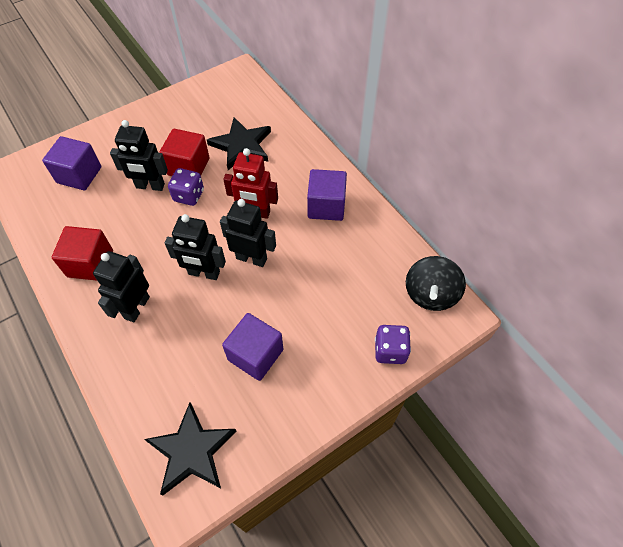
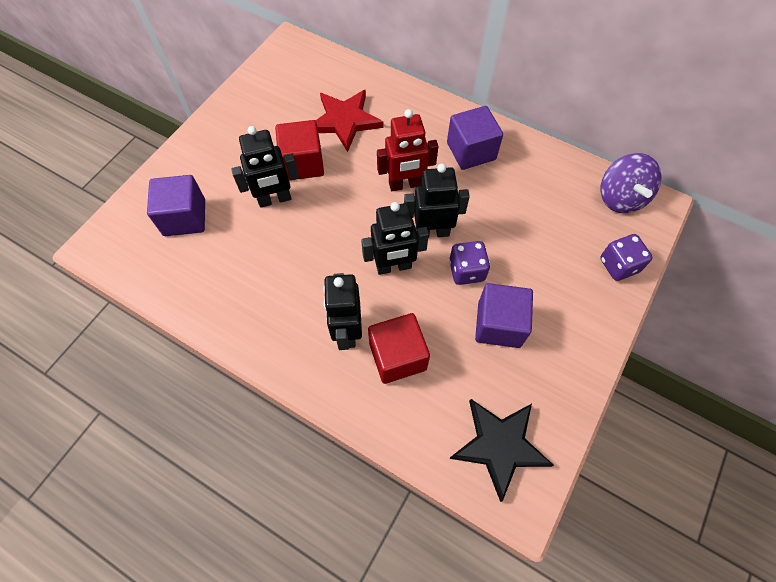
camera: 25 degrees left, 5 degrees up
(90, 263) = (265, 307): red cube -> red cube (397, 356)
(189, 195) = (324, 193): purple dice -> purple dice (466, 271)
(241, 145) = (345, 121): black star -> red star
(430, 294) = (620, 198): black spinning top -> purple spinning top

